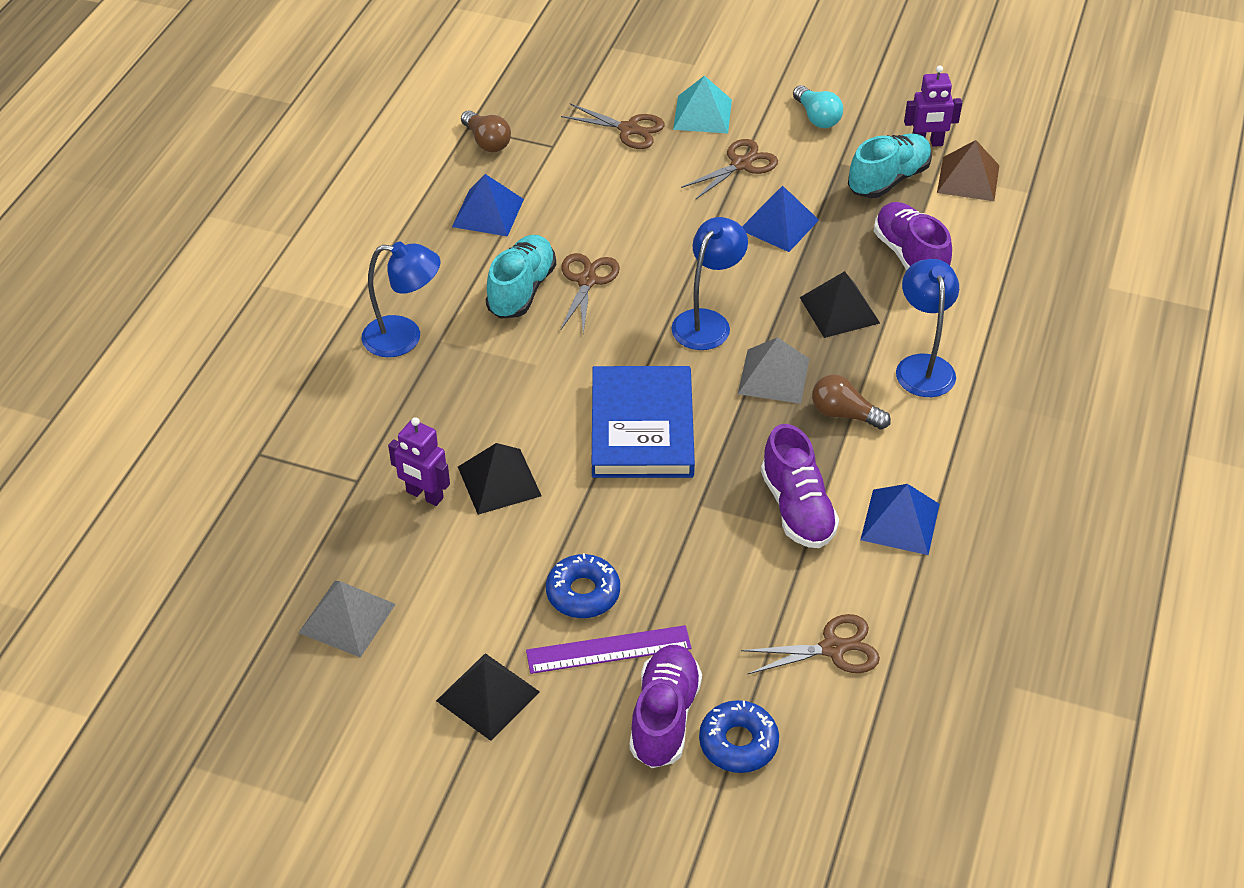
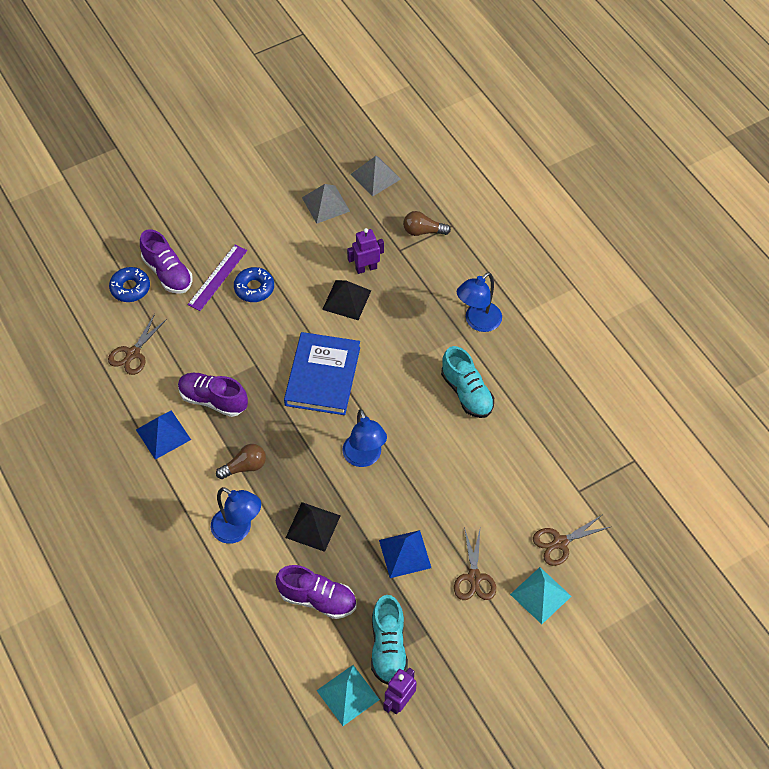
camera: 130 degrees right, 10 degrees up
(487, 142) = (611, 460): brown light bulb -> brown light bulb (423, 231)
(488, 213) = (544, 419): blue pyramid -> none
(488, 696) = (239, 225): black pyramid -> none
(587, 281) = (446, 426): brown scissors -> none
(642, 427) = (323, 376): blue book -> blue book turned 60 degrees clockwise
(774, 376) = (299, 457): grey pyramid -> grey pyramid (375, 176)
(817, 117) = (481, 659): turquoise light bulb -> none
(968, 178) = (348, 695): brown pyramid -> turquoise pyramid

